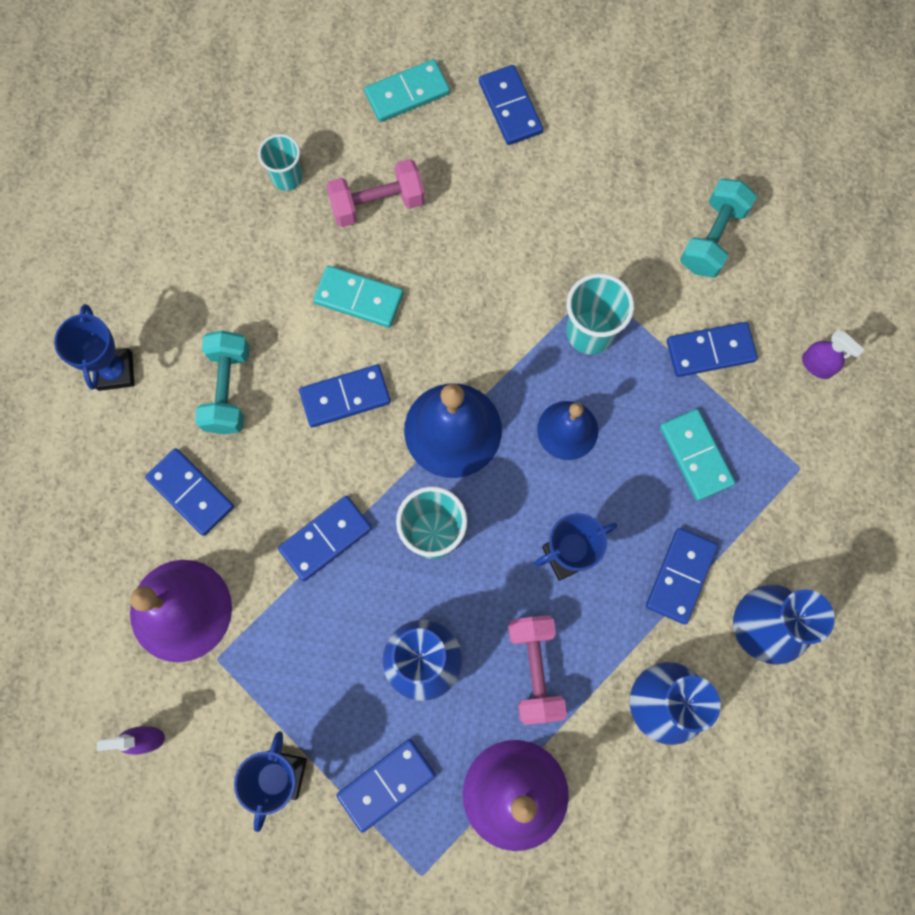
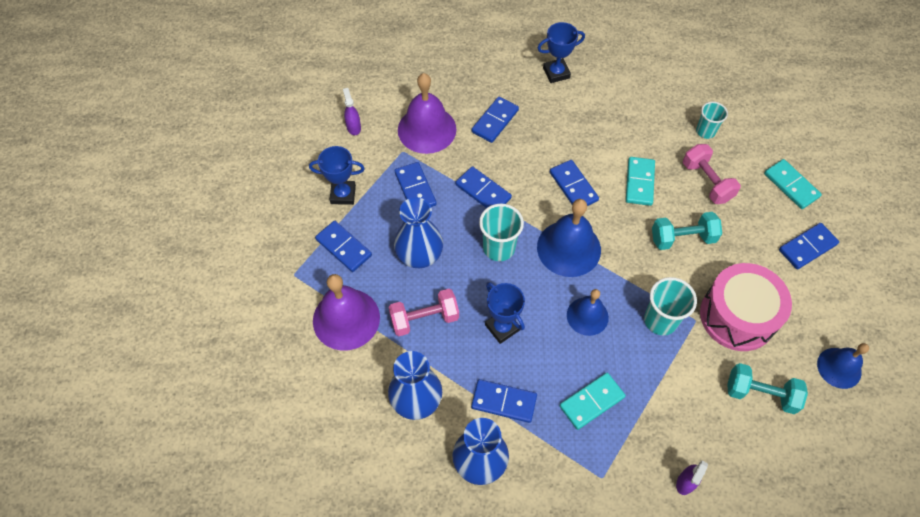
camera: 80 degrees right, 15 degrees down
(228, 390) = (561, 127): turquoise dumbbell -> turquoise dumbbell (682, 238)
(599, 231) = (737, 316): none -> pink drum
(689, 132) = (839, 368): none -> blue bell
(710, 350) = (672, 403): blue domino -> blue domino (415, 189)

